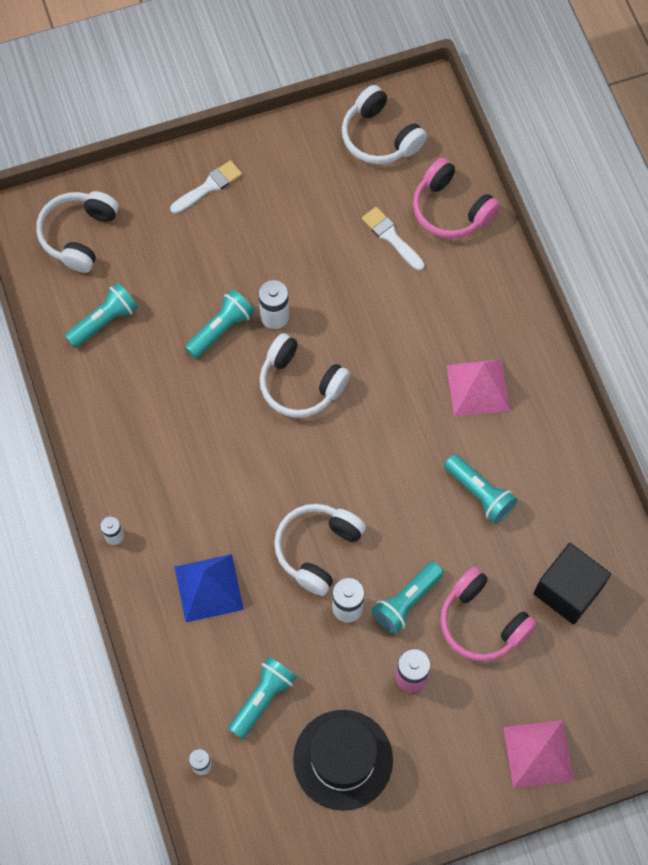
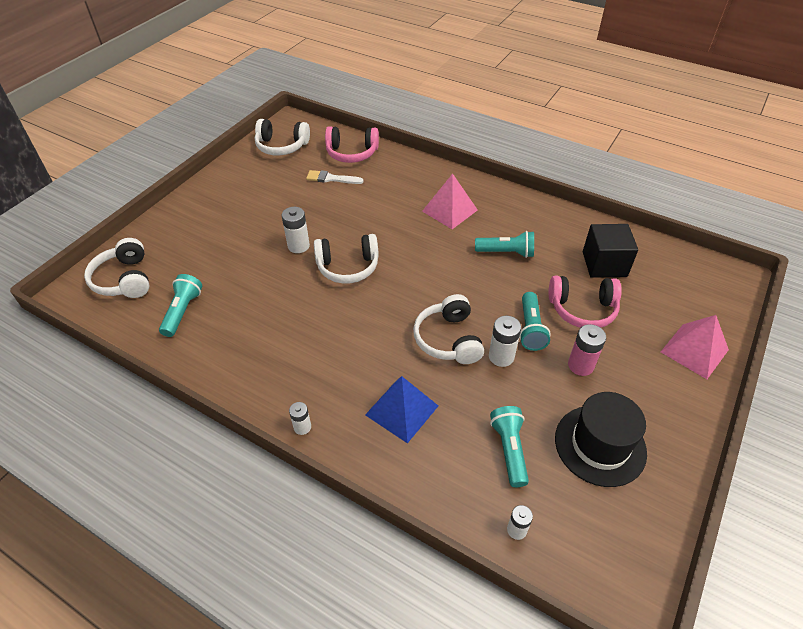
camera: 40 degrees left, 20 degrees down
(209, 186) = (197, 213): white brush -> none
(221, 329) = (269, 270): turquoise flashlight -> none

